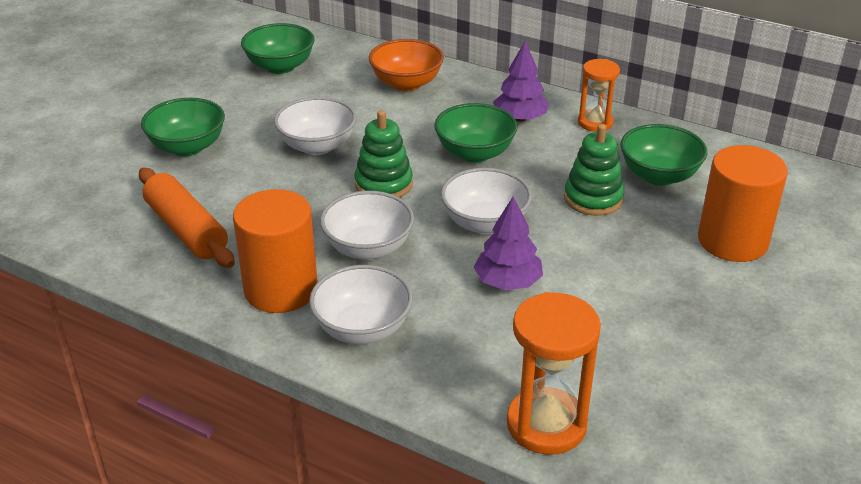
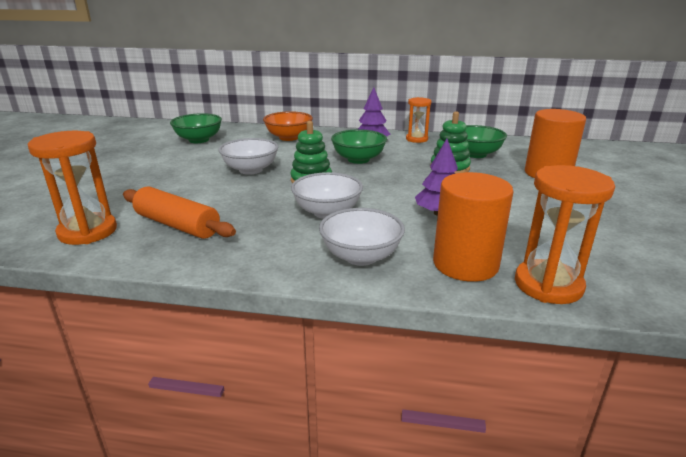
camera: 20 degrees left, 10 degrees down
(90, 218) = (88, 232): none -> orange hourglass
(187, 147) = (152, 183): green bowl -> none
(281, 289) = (278, 246): orange cylinder -> orange cylinder (465, 264)
(485, 223) = (395, 188): white bowl -> none

